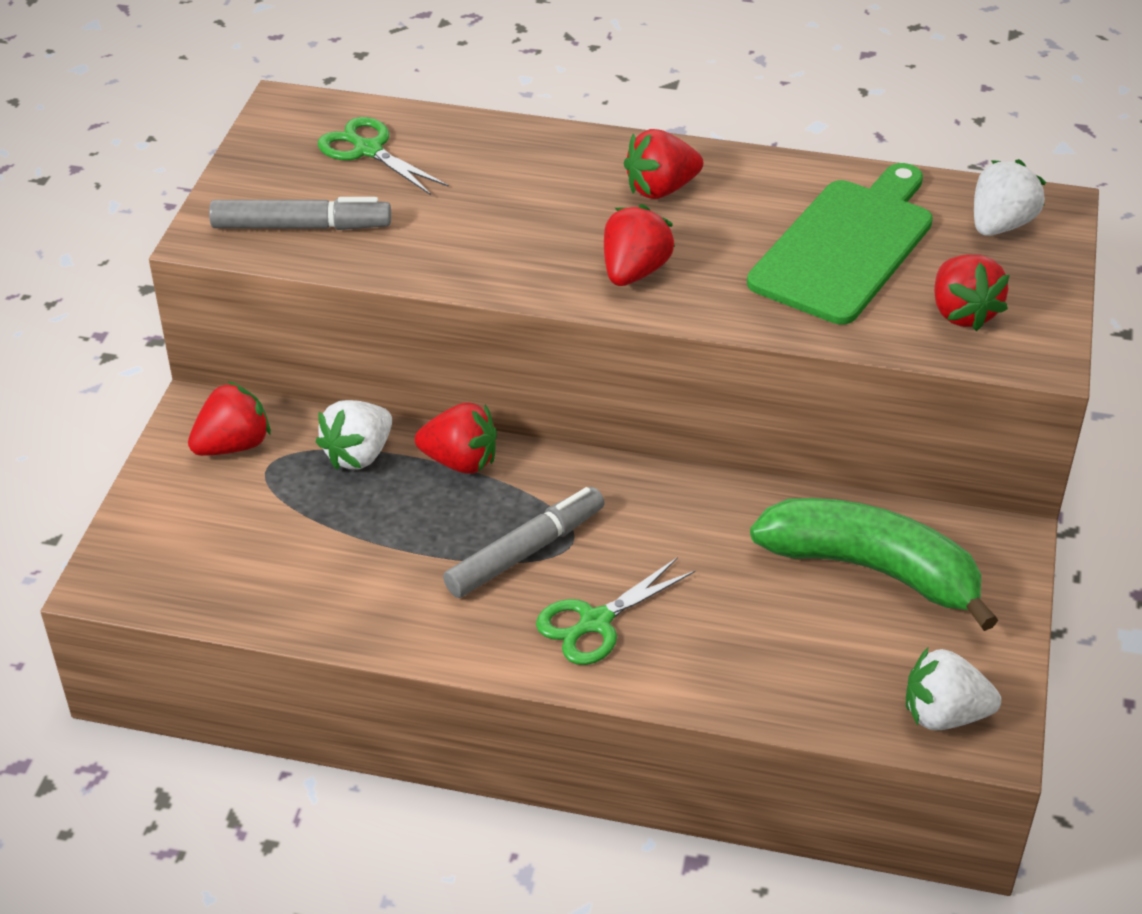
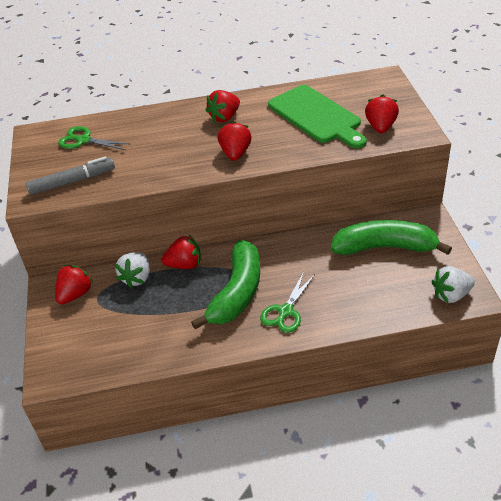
camera: 20 degrees left, 0 degrees up
(525, 552) = (237, 293): grey marker -> green banana
(846, 246) = (316, 116): green cutting board -> green cutting board turned 135 degrees clockwise
(962, 313) = (380, 127): red strawberry -> red strawberry turned 135 degrees counterclockwise
(1000, 225) = (371, 89): white strawberry -> none

